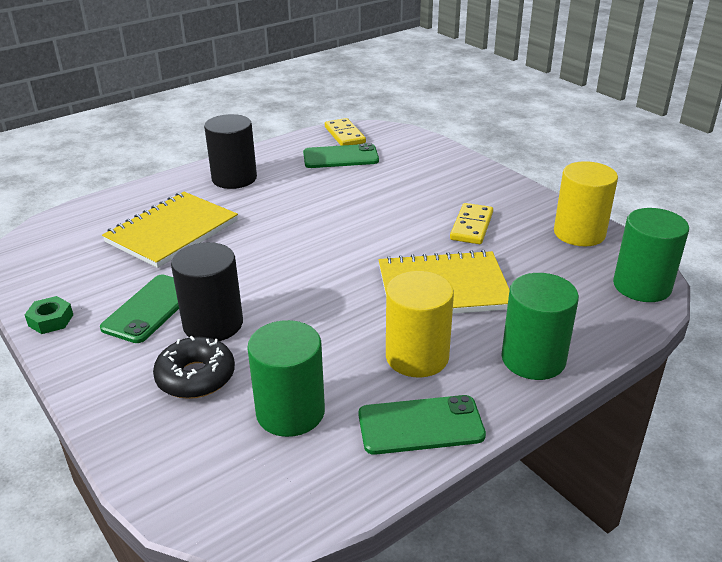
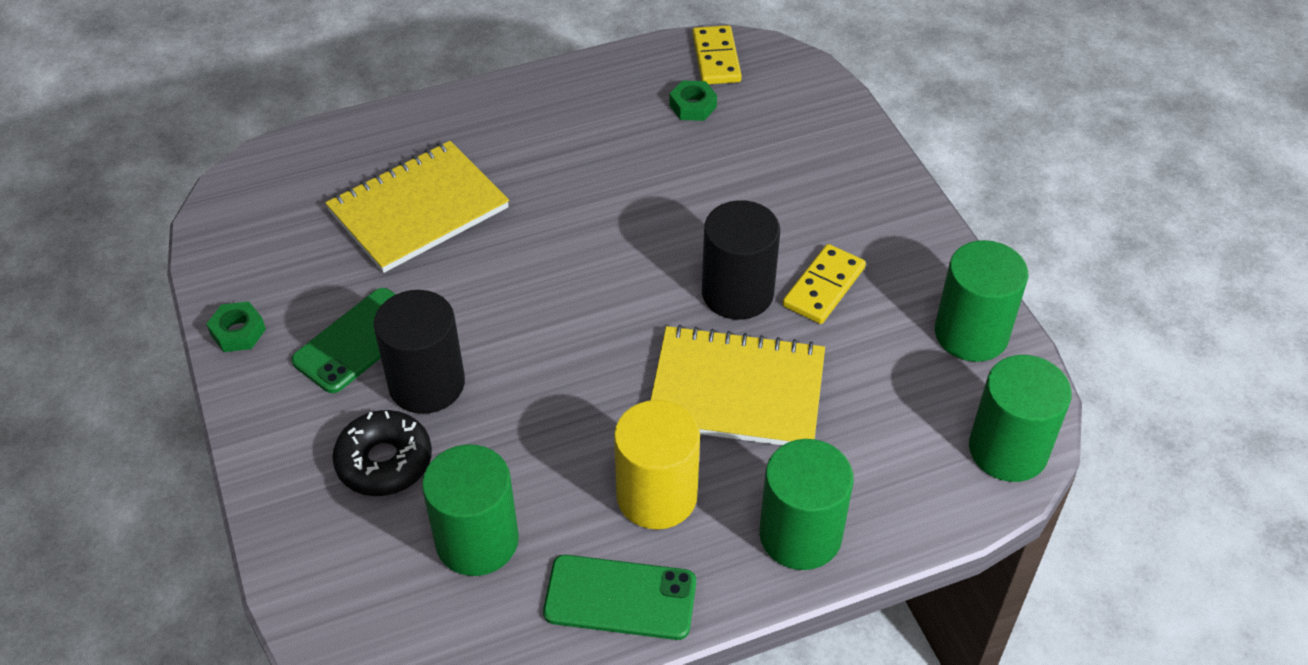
camera: 15 degrees right, 15 degrees up
(234, 178) = (529, 121): black cylinder -> black cylinder (737, 293)
(340, 157) = (693, 106): green phone -> green nut
(579, 233) = (971, 333): yellow cylinder -> green cylinder

